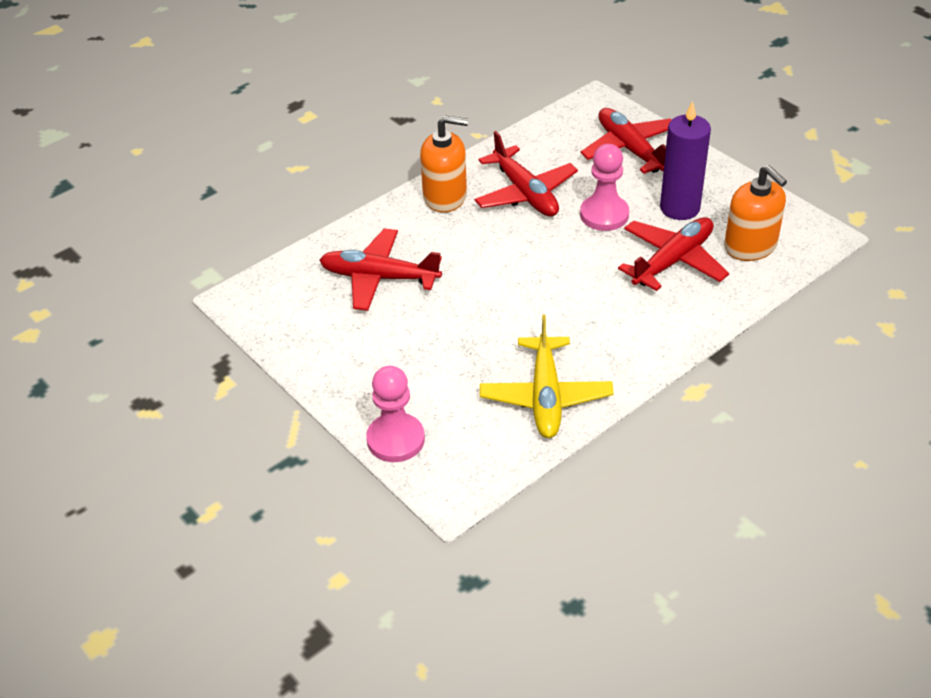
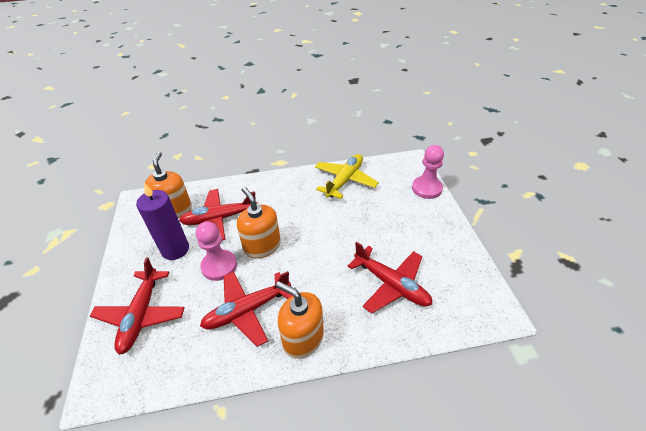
camera: 150 degrees left, 0 degrees up
(525, 193) = (247, 310): red plane -> red plane turned 120 degrees counterclockwise
(576, 254) = (262, 246): none -> orange soap dispenser

